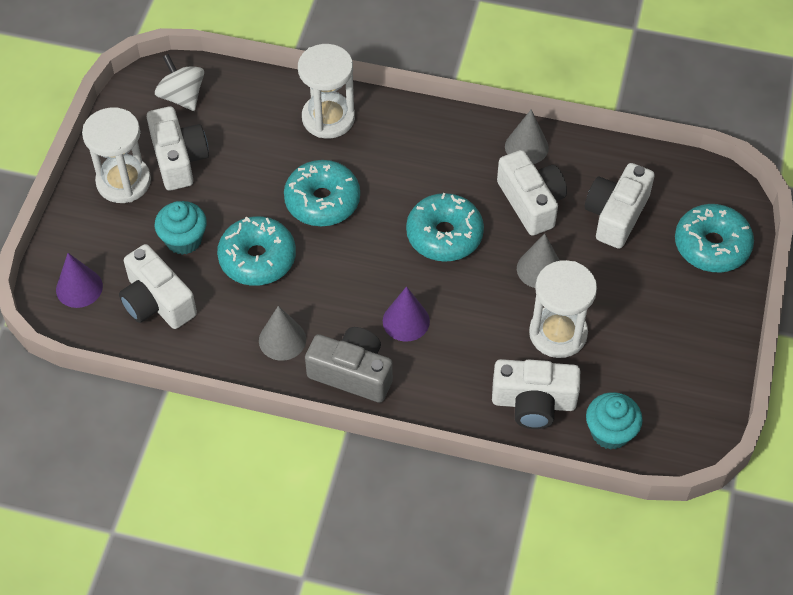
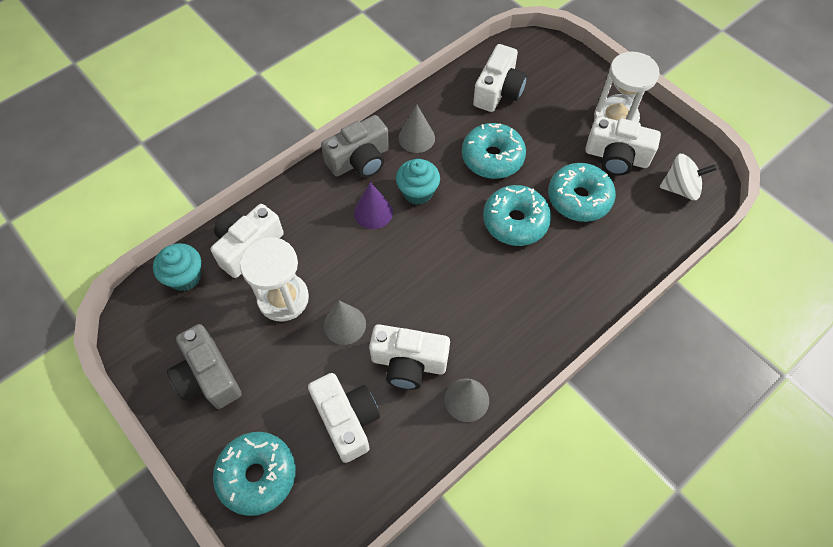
camera: 125 degrees right, 5 degrees up
(79, 288) = (539, 60): purple cone -> none
(157, 302) = (498, 91): white camera -> white camera turned 120 degrees clockwise
(184, 240) = (539, 126): turquoise cupcake -> turquoise cupcake (417, 192)
(328, 118) = (596, 271): white hourglass -> none
(444, 235) = (425, 280): turquoise donut -> turquoise donut (579, 198)
(676, 338) = (208, 376): none -> grey camera

